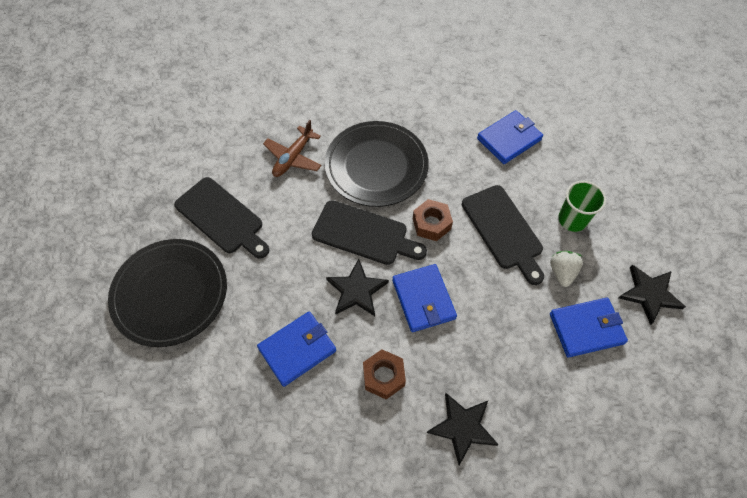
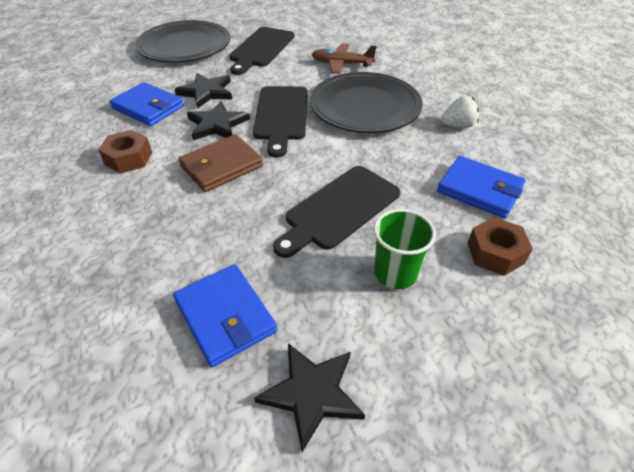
camera: 70 degrees right, 15 degrees down
(423, 299) = (221, 166): blue wallet -> brown wallet
(431, 224) = (317, 153): brown nut -> brown nut (495, 253)
(462, 427) = (75, 222): black star -> black star (206, 92)
(562, 272) = (304, 275): white strawberry -> white strawberry (458, 125)

